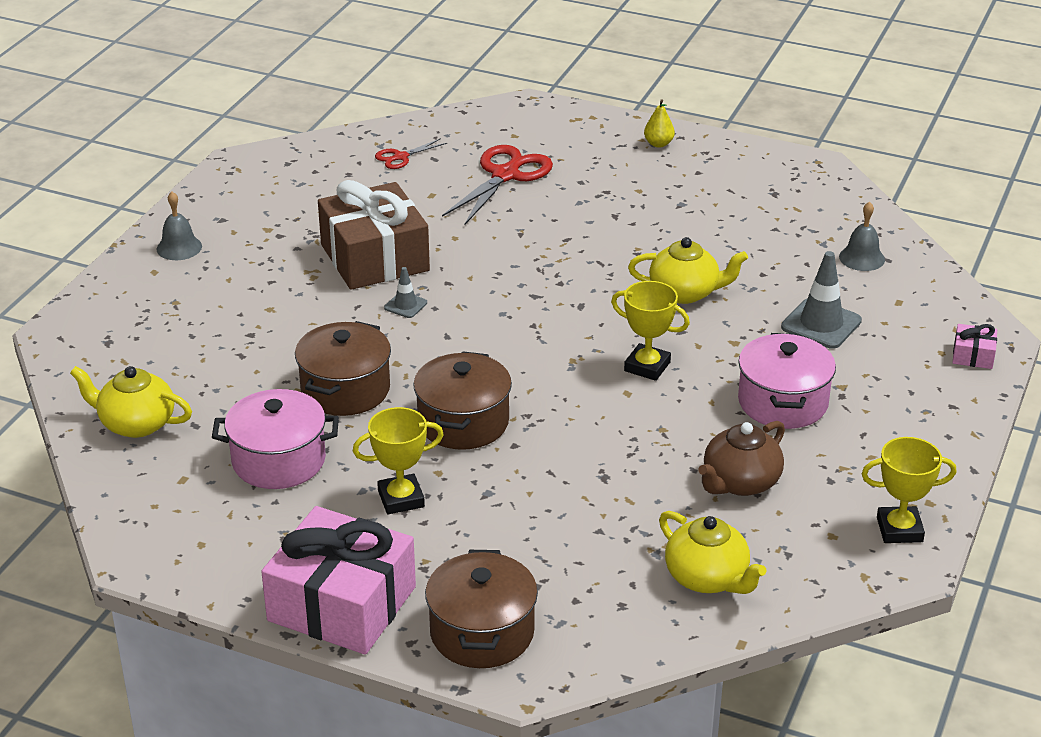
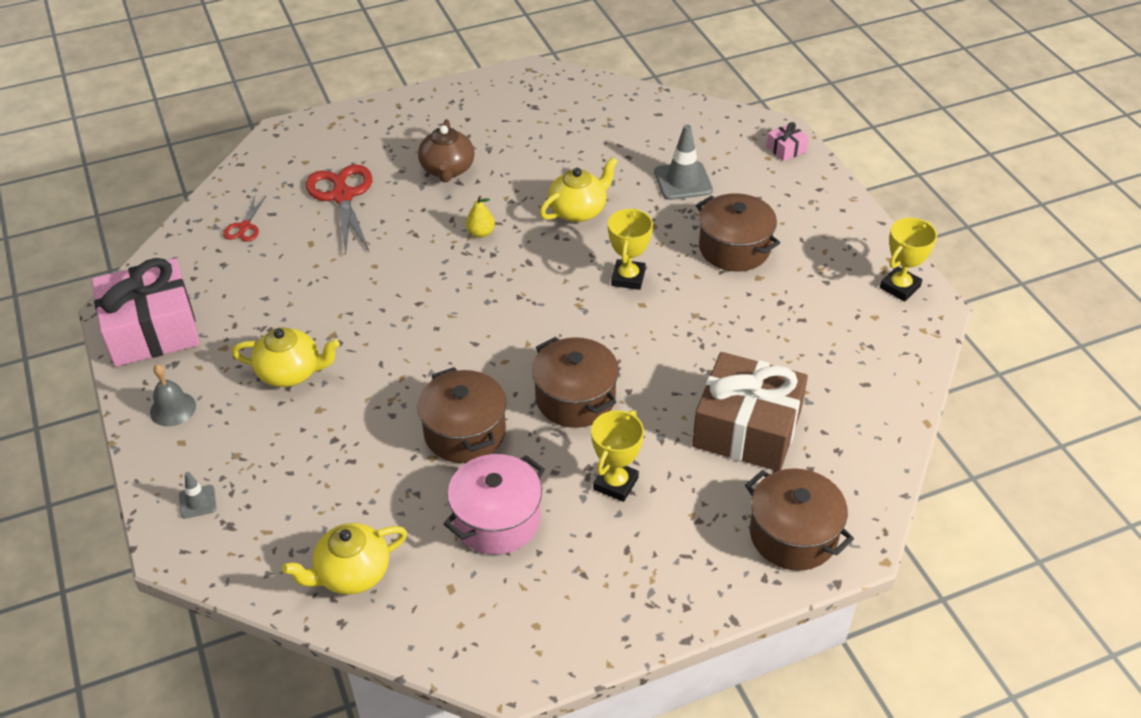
camera: 45 degrees left, 10 degrees up
(342, 604) = (688, 588): pink gift -> pink gift (152, 329)
(374, 257) = (339, 318): brown gift -> brown gift (747, 428)
(405, 305) = (414, 340): grey traffic cone -> grey traffic cone (197, 502)
(647, 366) = (628, 278): yellow trophy -> yellow trophy turned 60 degrees counterclockwise
(658, 144) = (413, 112): yellow pear -> yellow pear (480, 233)
(708, 578) = (855, 395): yellow teapot -> yellow teapot (291, 372)
(740, 483) = (785, 319): brown teapot -> brown teapot (447, 170)
(782, 402) = (734, 248): pink pot -> brown pot
(862, 258) = (644, 121): grey bell -> none

